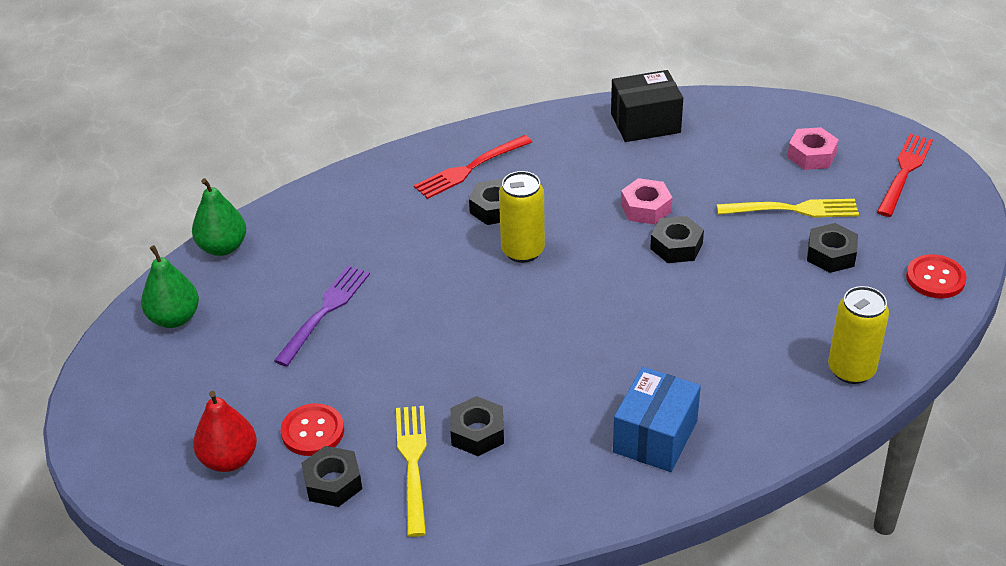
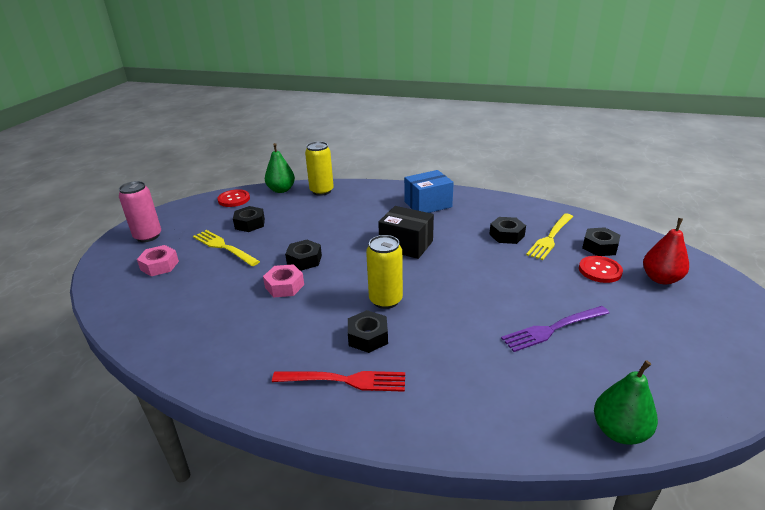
camera: 140 degrees left, 10 degrees down
(174, 318) = (686, 385): green pear -> green pear (281, 190)
(645, 123) = (186, 340): black box -> black box (406, 245)
(904, 172) = (148, 236): red fork -> pink can

